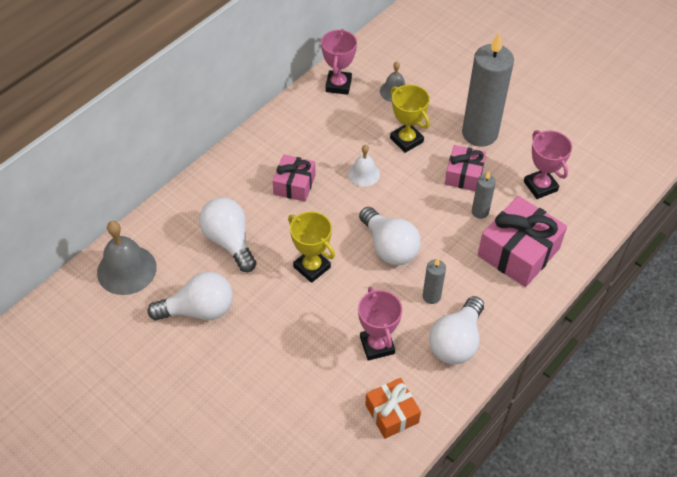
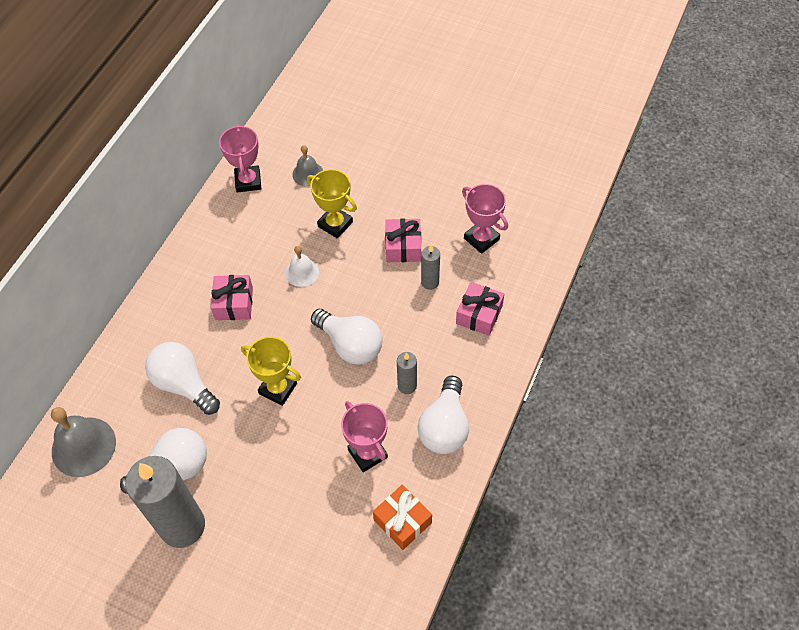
camera: 15 degrees left, 5 degrees up
(479, 133) = (406, 198): grey candle -> grey candle (182, 526)
(518, 252) = (479, 314): pink gift -> pink gift, size x0.60

